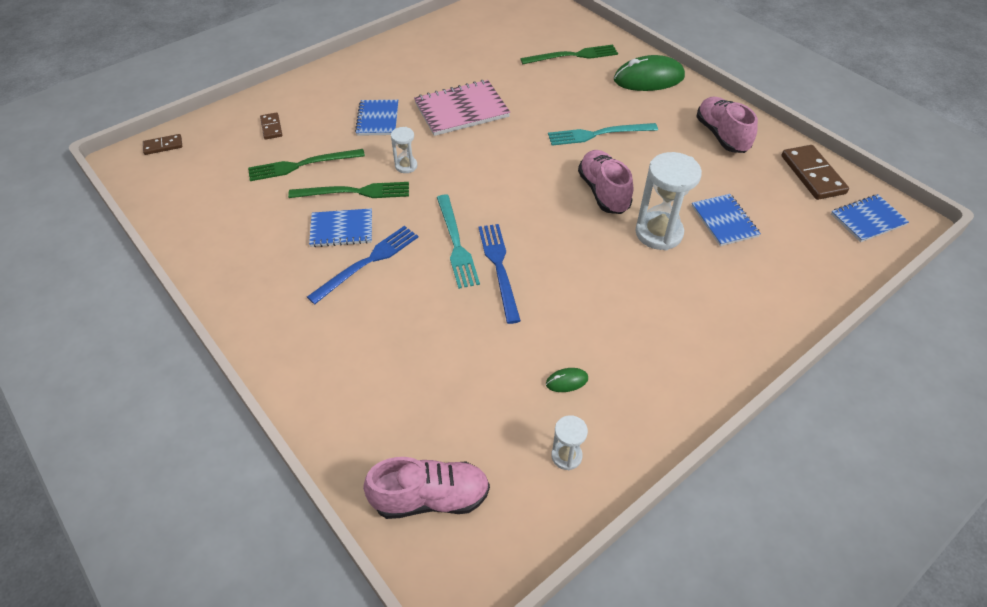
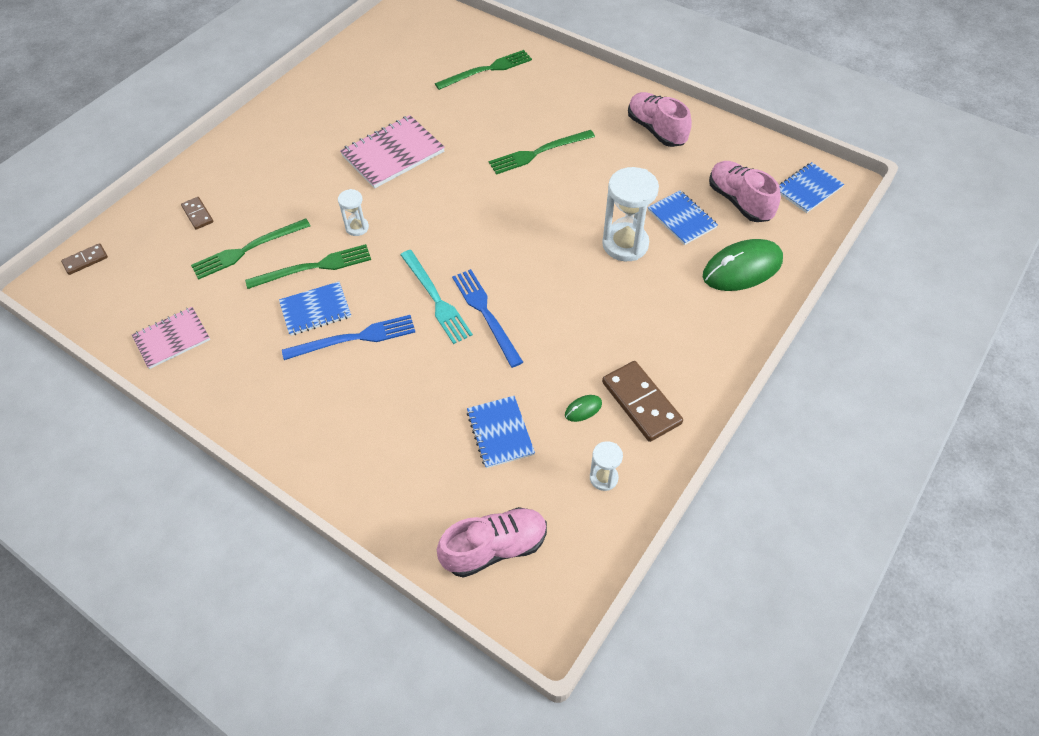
camera: 15 degrees left, 5 degrees up
(206, 226) = (172, 339): none -> pink notebook
(367, 262) = (354, 338): blue fork -> blue fork turned 45 degrees clockwise
(377, 119) = (309, 182): blue notebook -> blue notebook (500, 433)
(598, 134) = (538, 153): turquoise fork -> green fork
(603, 192) = (561, 213): pink shoe -> pink shoe (739, 201)
(648, 79) = (570, 81): green mouse -> green mouse (742, 268)
(812, 175) = (749, 154): brown domino -> brown domino (641, 403)

